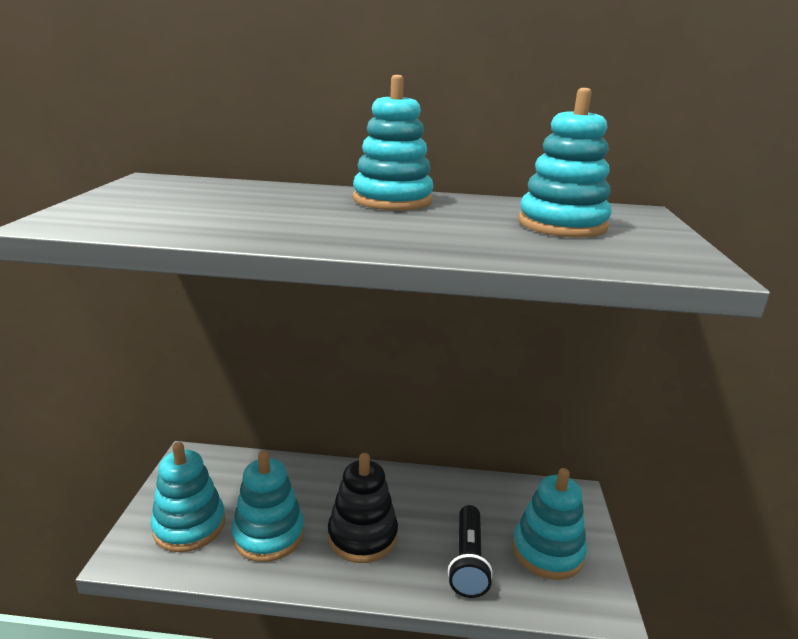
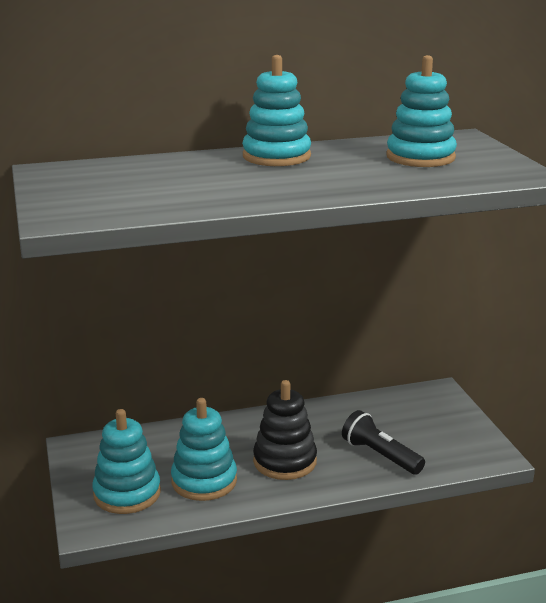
camera: 20 degrees left, 0 degrees up
(468, 561) = (380, 455): black flashlight -> black flashlight turned 150 degrees clockwise
(547, 551) = (437, 433): turquoise stacking toy -> none

